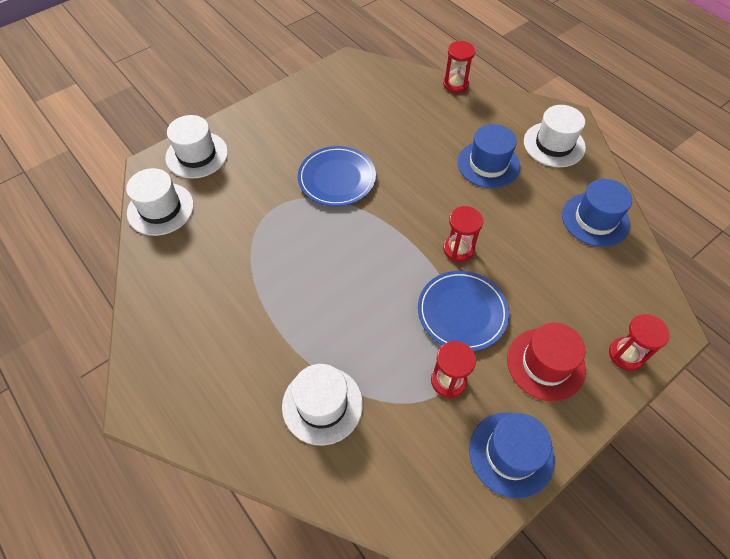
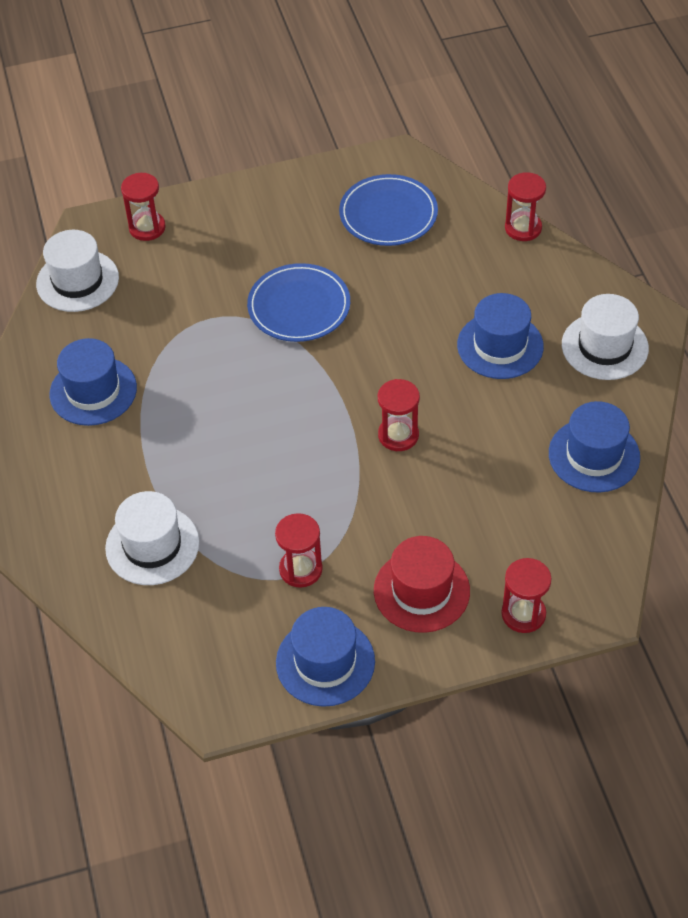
camera: 25 degrees right, 5 degrees down
(197, 155) = (147, 228): white hat -> red hourglass
(212, 291) = (93, 391): none -> blue hat
(462, 312) = (359, 505): blue plate -> blue plate (388, 214)

